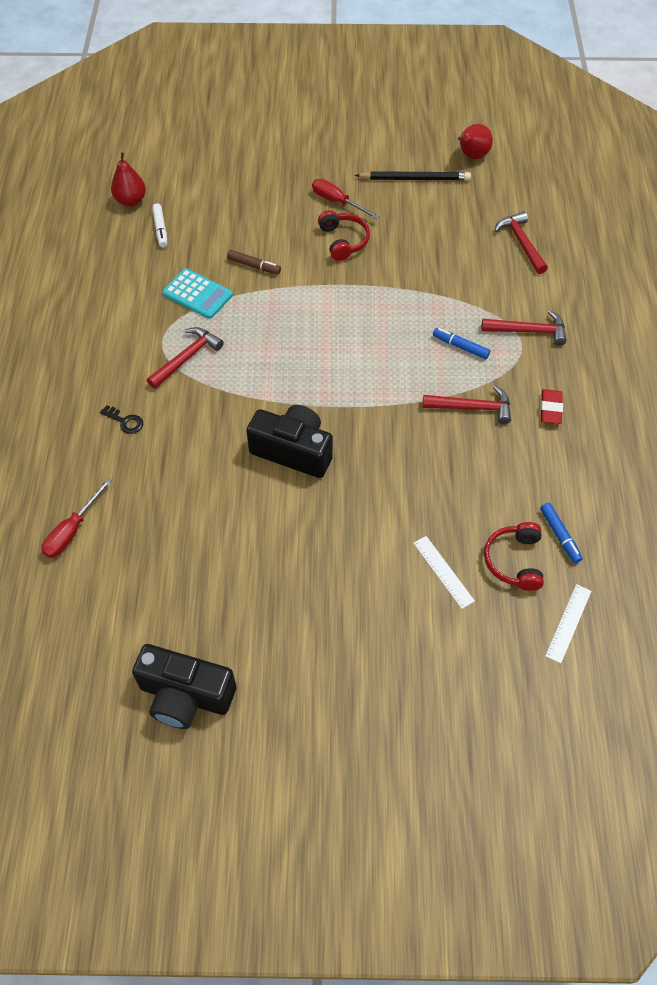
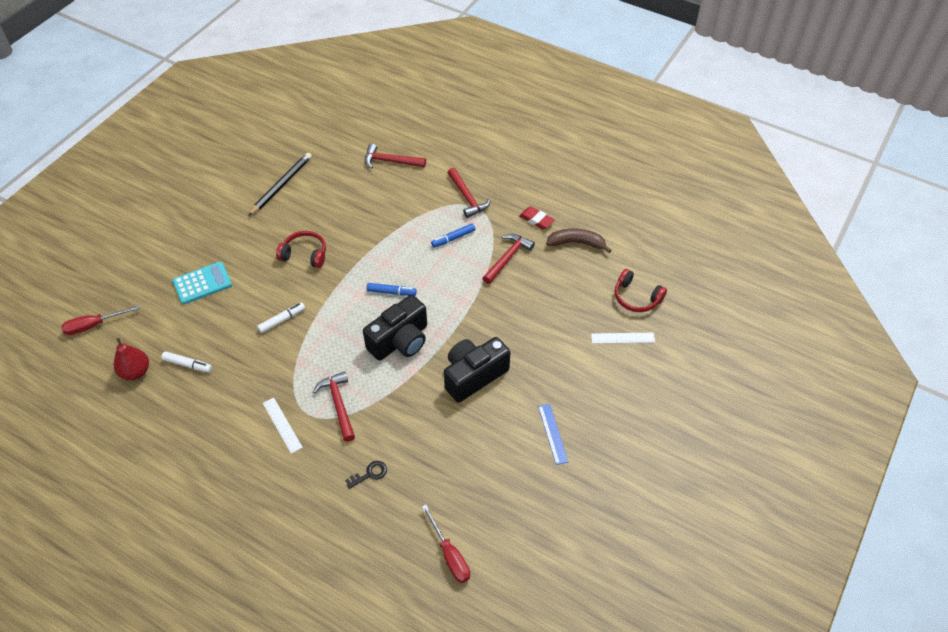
camera: 60 degrees left, 5 degrees down
(185, 695) = (635, 534): black camera -> black camera (400, 341)
(197, 294) = (280, 369): turquoise calculator -> turquoise calculator (202, 283)
(253, 266) = (281, 320): brown marker -> white marker
(266, 557) = (552, 433): none -> blue ruler
(337, 202) = (263, 239): red screwdriver -> red screwdriver (94, 325)
(472, 156) = (289, 144): red pear -> none
(528, 331) = (467, 197): red hammer -> red hammer turned 120 degrees clockwise
(548, 463) = (576, 243): none -> brown banana
(559, 535) = (631, 266): blue marker -> blue marker (391, 292)
(568, 623) = (693, 294): white ruler -> white ruler (282, 425)

